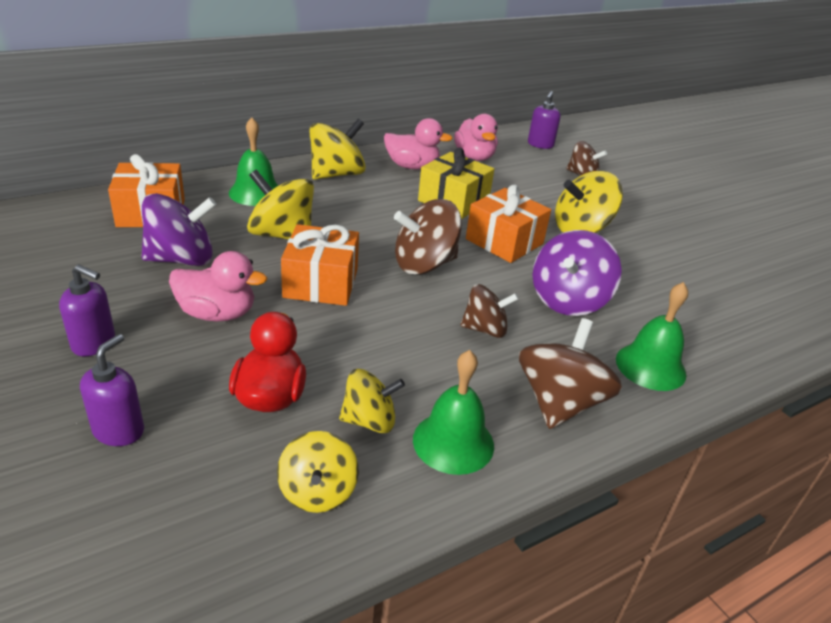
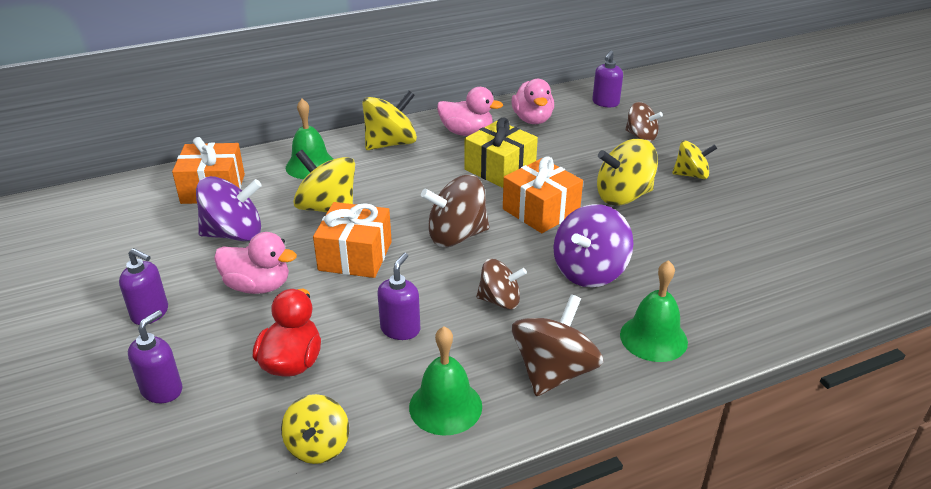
camera: 10 degrees right, 0 degrees up
(369, 420) = (374, 385): yellow spinning top -> yellow spinning top (691, 175)
(386, 359) = (400, 329): none -> purple soap dispenser

